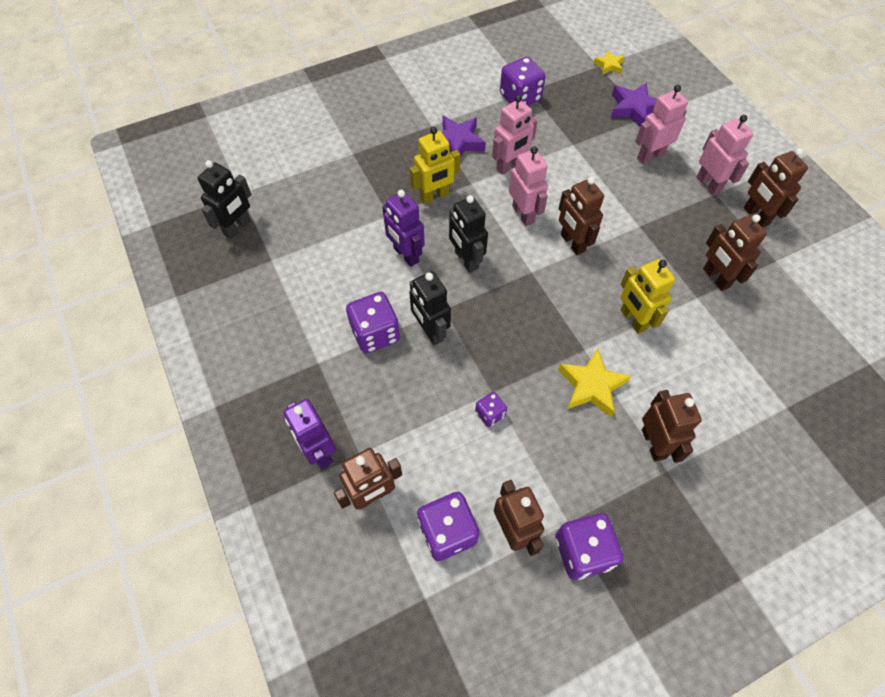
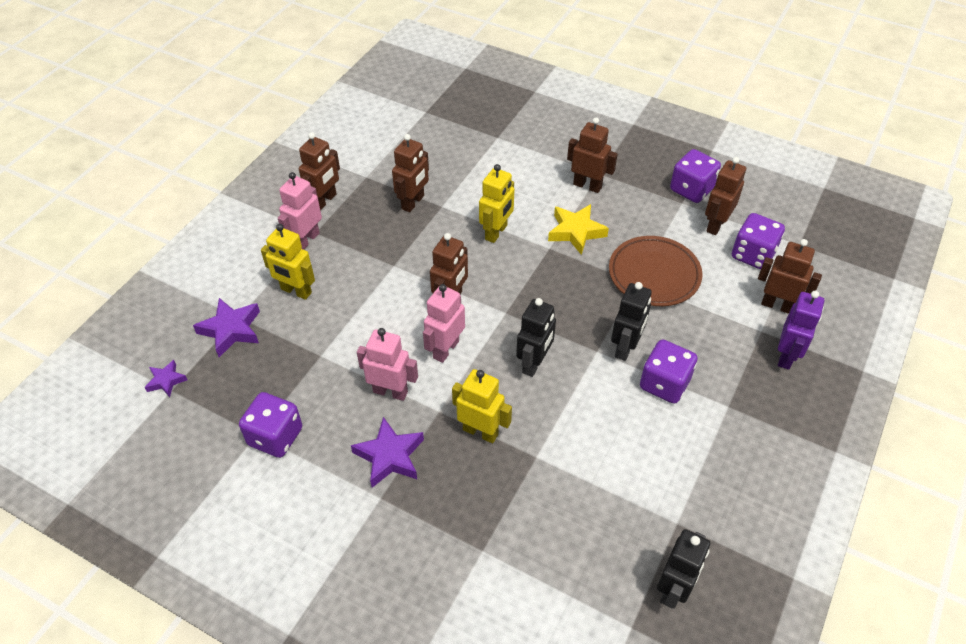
camera: 125 degrees left, 10 degrees down
(237, 227) = (673, 589): black robot -> black robot turned 120 degrees clockwise
(406, 255) = (569, 412): purple robot -> none
(490, 414) = (654, 275): purple dice -> brown plate
(609, 66) = (166, 381): yellow star -> purple star
(650, 156) = (296, 291): pink robot -> yellow robot
(654, 443) = (587, 185): brown robot -> brown robot turned 75 degrees clockwise

